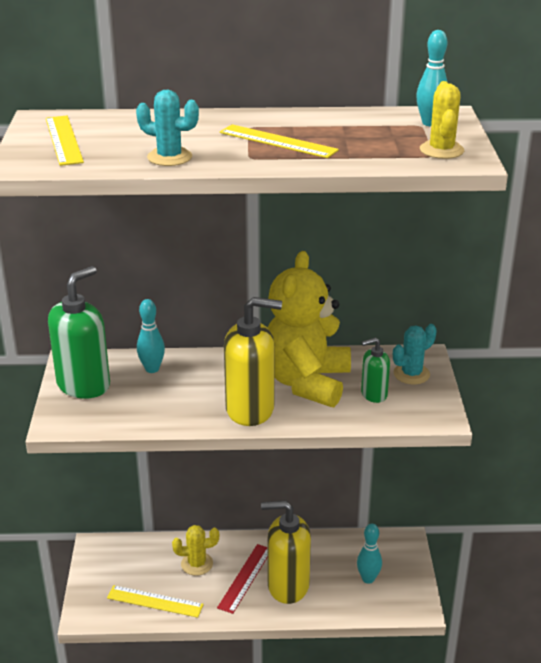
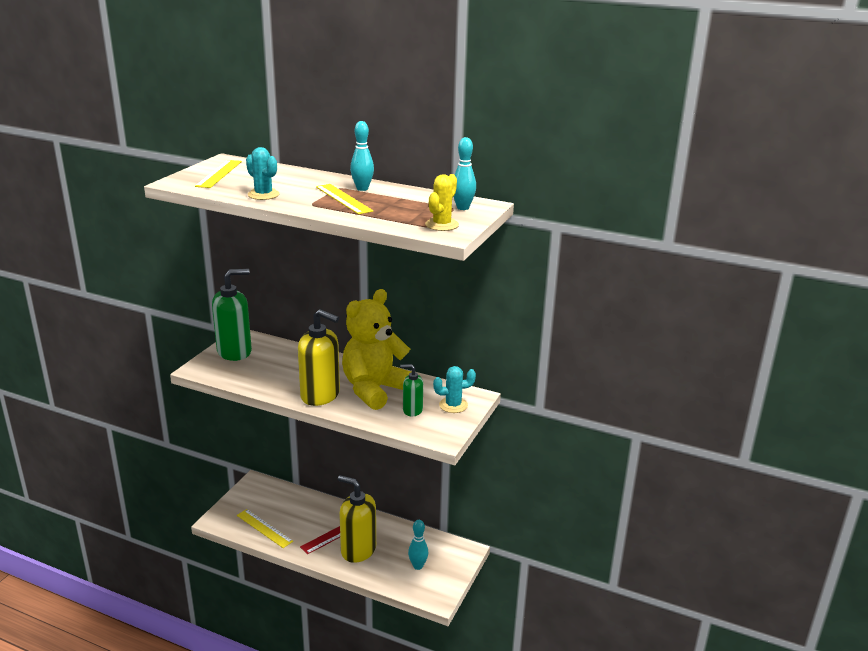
camera: 25 degrees right, 5 degrees down
(152, 369) = (285, 354): turquoise bowling pin -> turquoise bowling pin (362, 188)
(197, 564) = (309, 514): yellow cactus -> none

